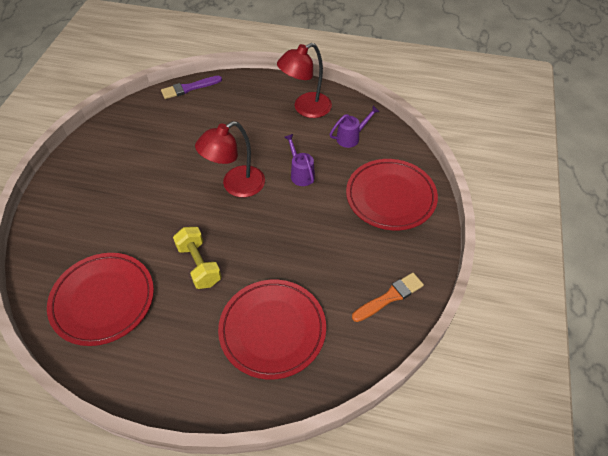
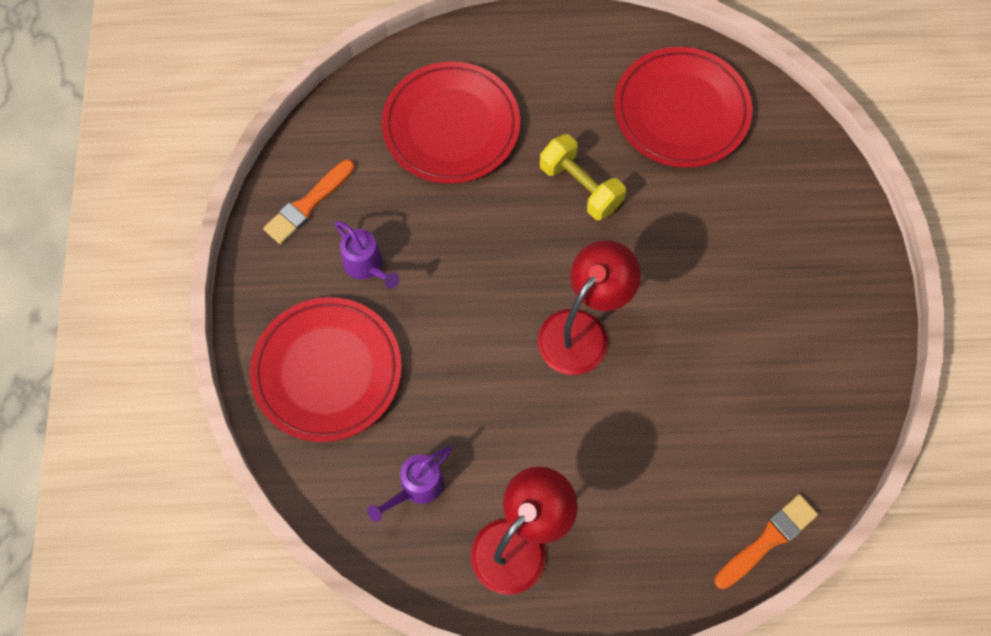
camera: 165 degrees right, 15 degrees up
(189, 88) = (768, 540): purple brush -> orange brush
(301, 174) = (484, 381): purple watering can -> purple watering can (367, 266)

